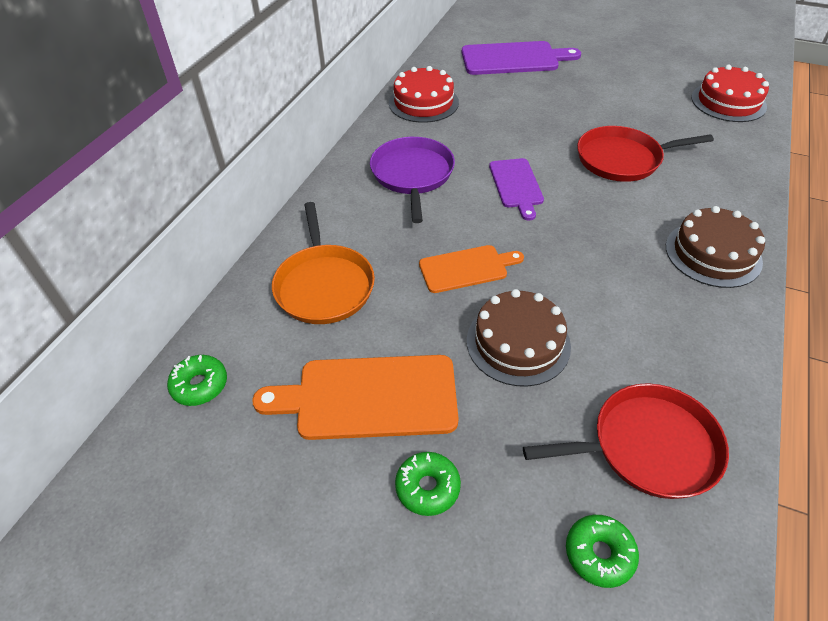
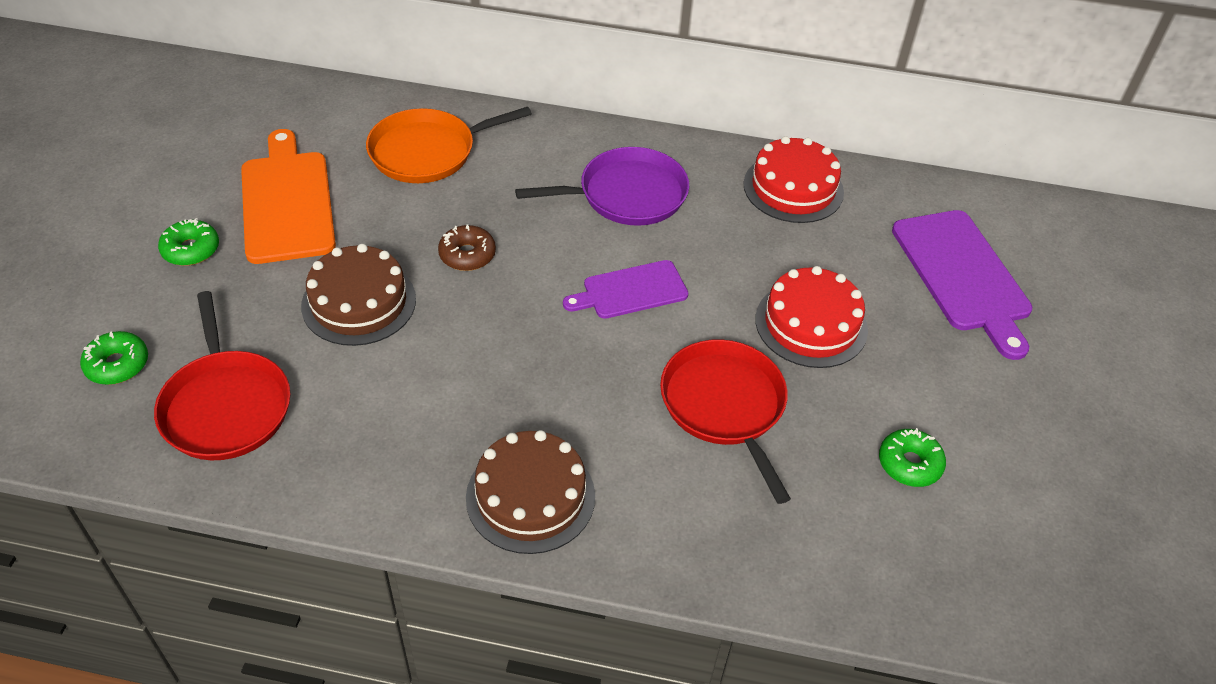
camera: 75 degrees right, 0 degrees up
(200, 385) = (300, 100): green donut -> green donut (909, 464)
(466, 268) = (467, 255): orange cutting board -> brown donut
(728, 102) = (953, 569): red cake -> red cake (811, 324)

